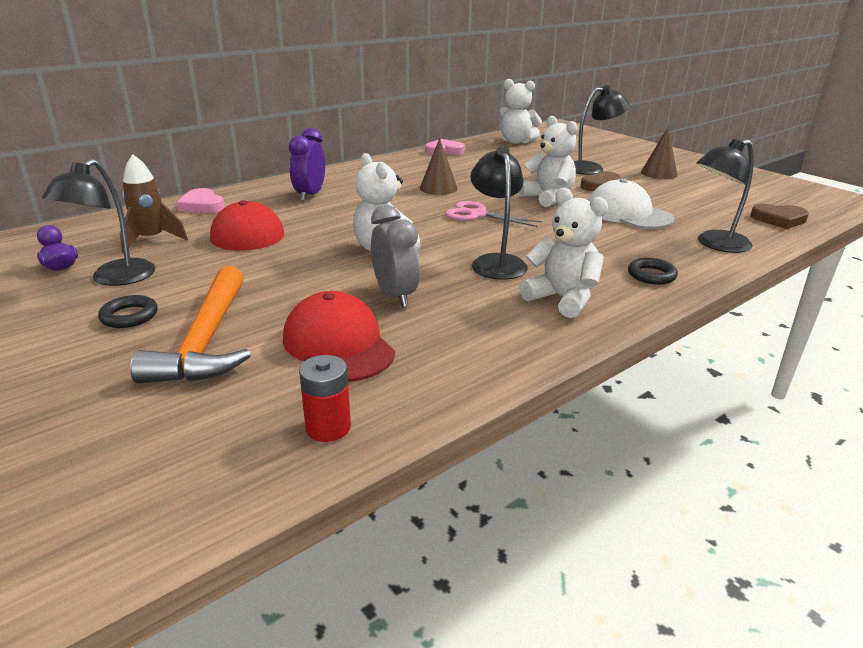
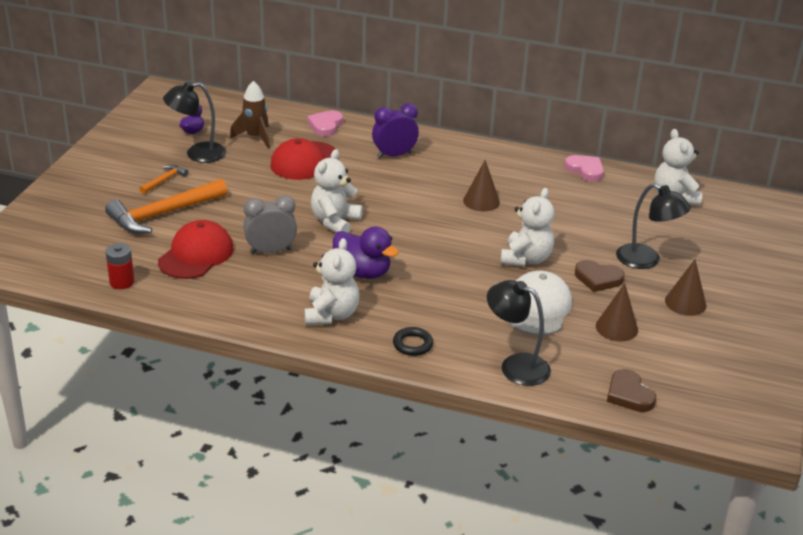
camera: 55 degrees right, 5 degrees up
(129, 316) = (164, 180): black ring -> orange hammer
(395, 296) = (271, 251): grey clock -> grey clock turned 135 degrees counterclockwise
(477, 215) = (443, 237): pink scissors -> none
(496, 262) = (362, 272): black lamp -> purple duck
(678, 199) = (616, 328): none -> brown cone

